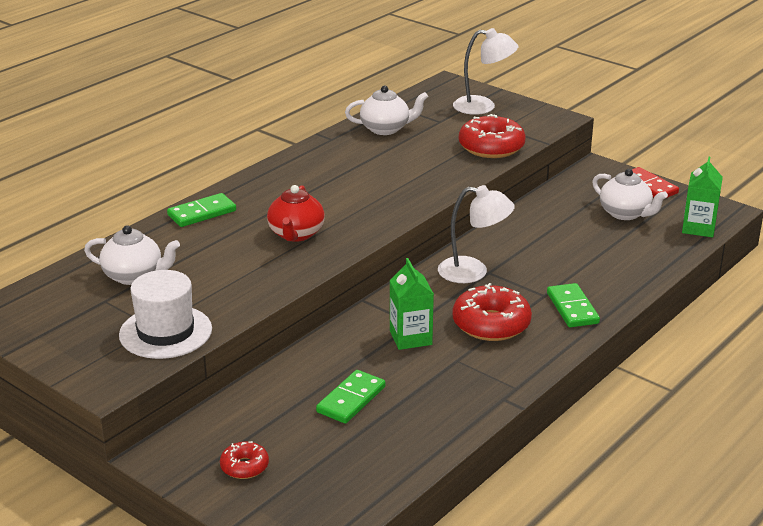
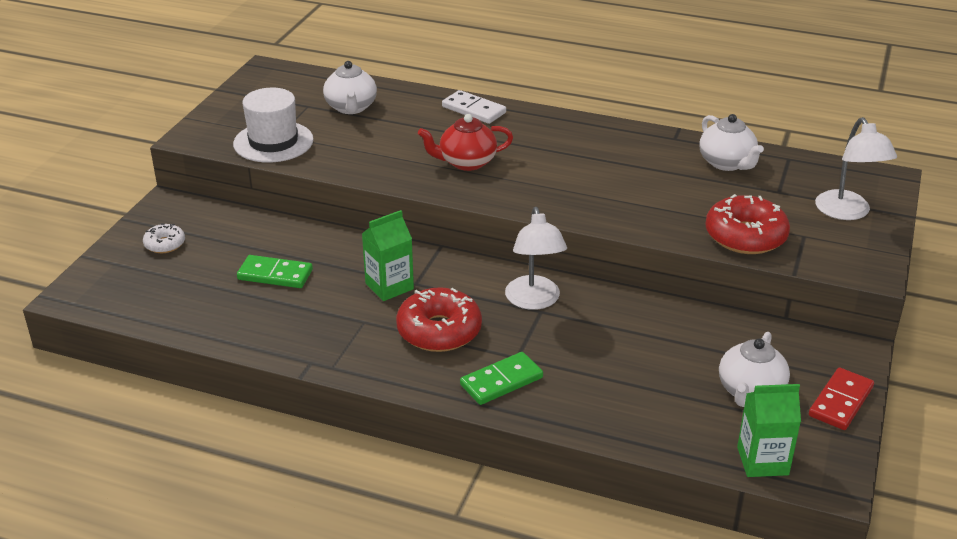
camera: 70 degrees right, 5 degrees up
(202, 213) = (473, 110): green domino -> white domino
(244, 466) = (165, 244): red donut -> white donut

